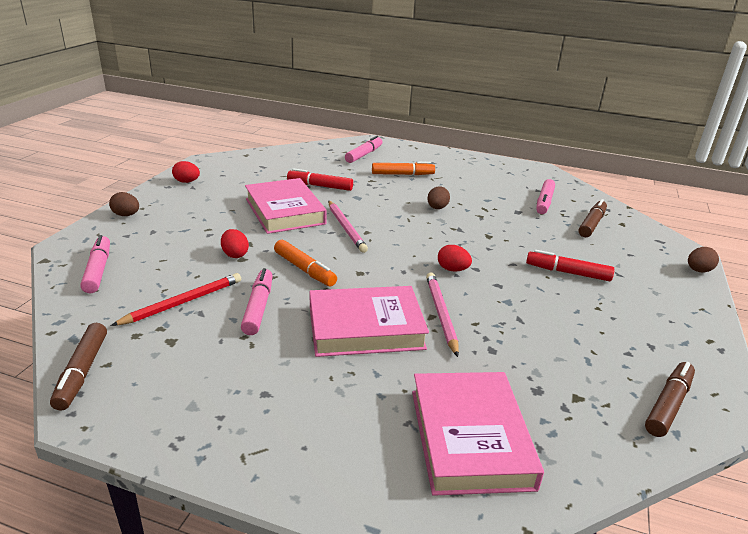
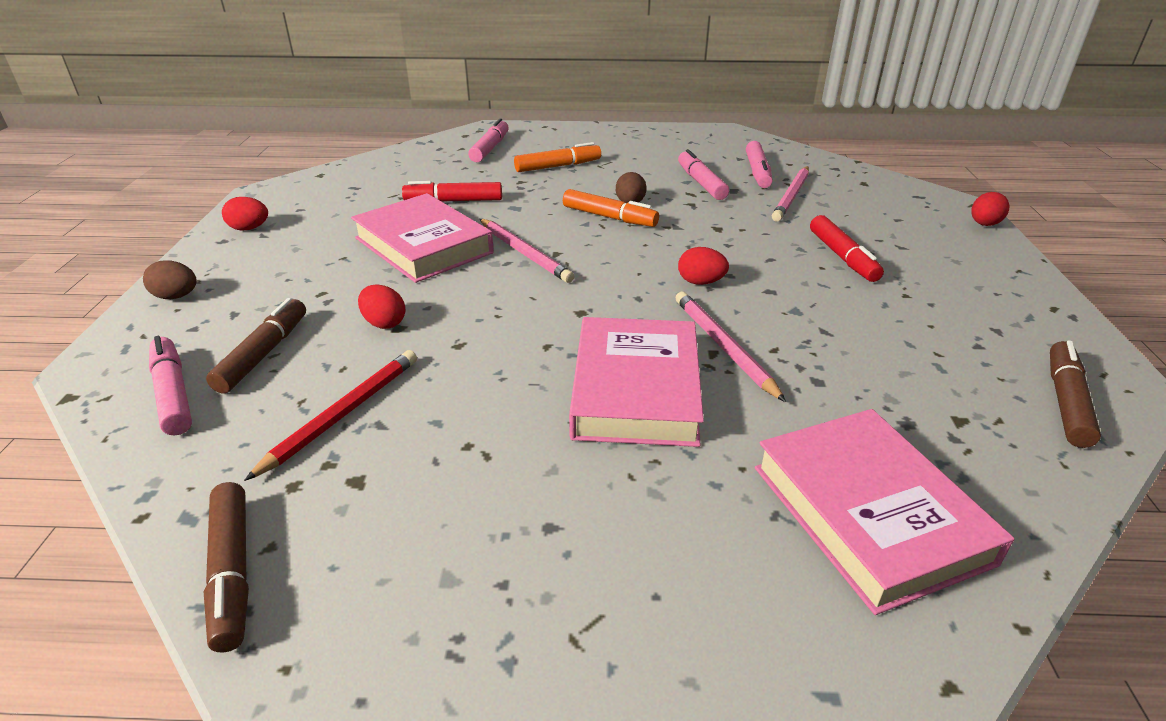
camera: 15 degrees left, 5 degrees up
(258, 307) = (465, 395): pink marker -> pink marker (701, 183)
(304, 269) = (500, 324): orange marker -> orange marker (609, 217)
(365, 327) = (635, 389): pink book -> pink book turned 60 degrees counterclockwise
(558, 223) = (791, 196): none -> pink pencil
(567, 272) = (842, 257): red marker -> red marker turned 105 degrees counterclockwise
(591, 224) = (830, 190): brown marker -> brown marker (264, 354)
(698, 270) = (984, 224): brown egg -> red egg

